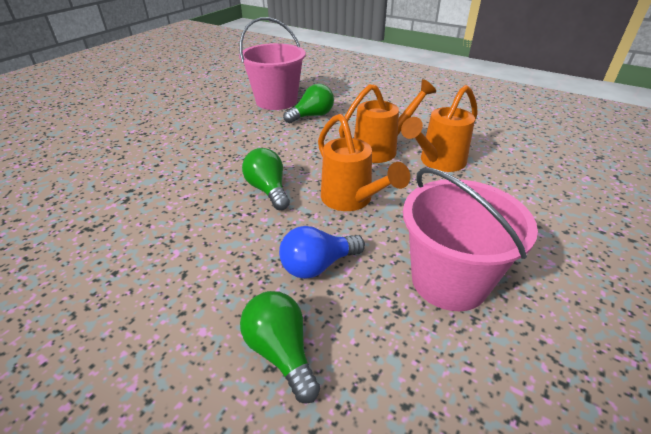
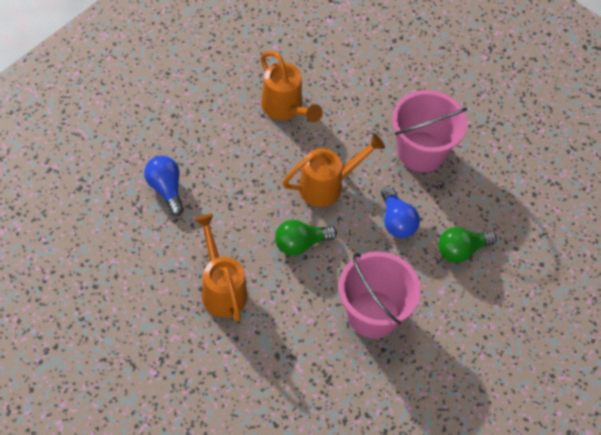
camera: 85 degrees left, 20 degrees up
(276, 101) = (114, 219): pink bucket -> pink bucket (373, 314)
(312, 116) = (166, 189): green light bulb -> blue light bulb
(382, 149) = (252, 143): orange watering can -> orange watering can (221, 288)

